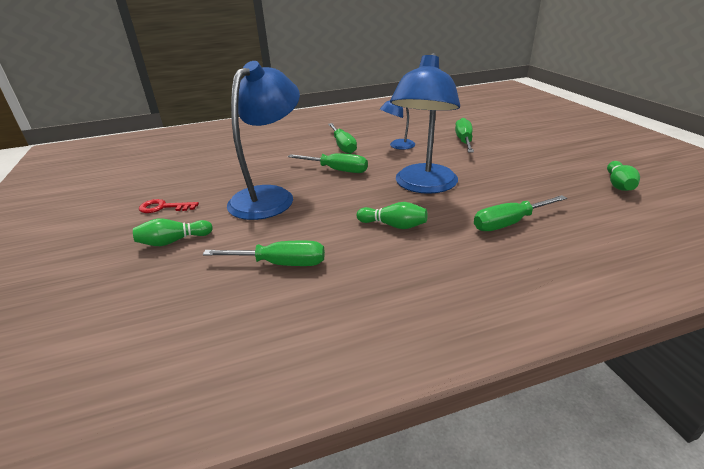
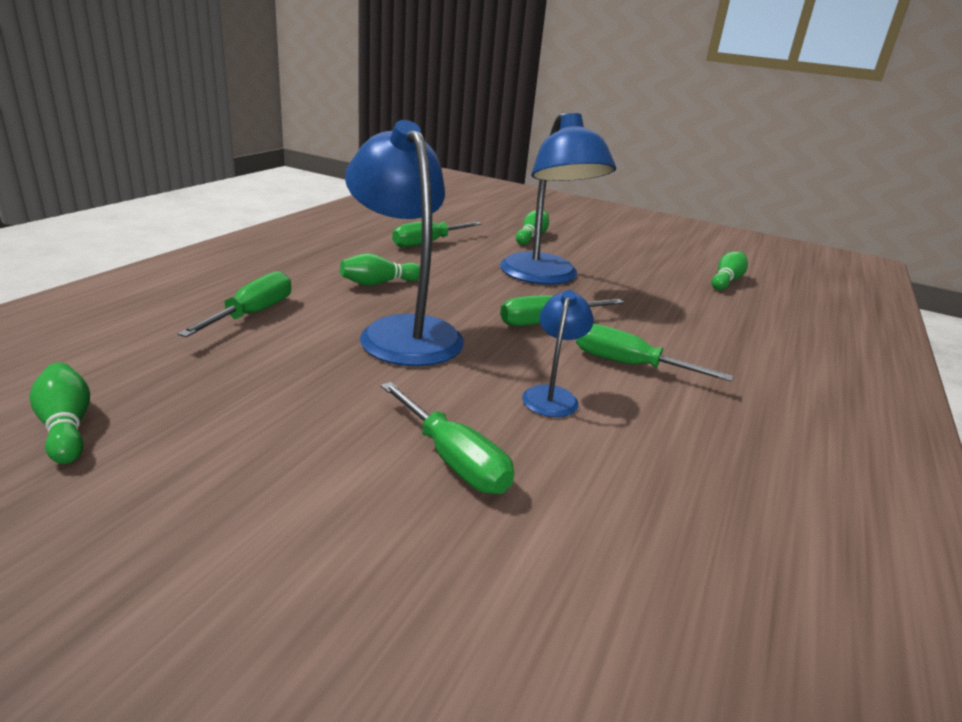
camera: 130 degrees right, 5 degrees down
(163, 207) = (603, 250): red key -> none
(174, 163) = (726, 281): none -> green bowling pin

